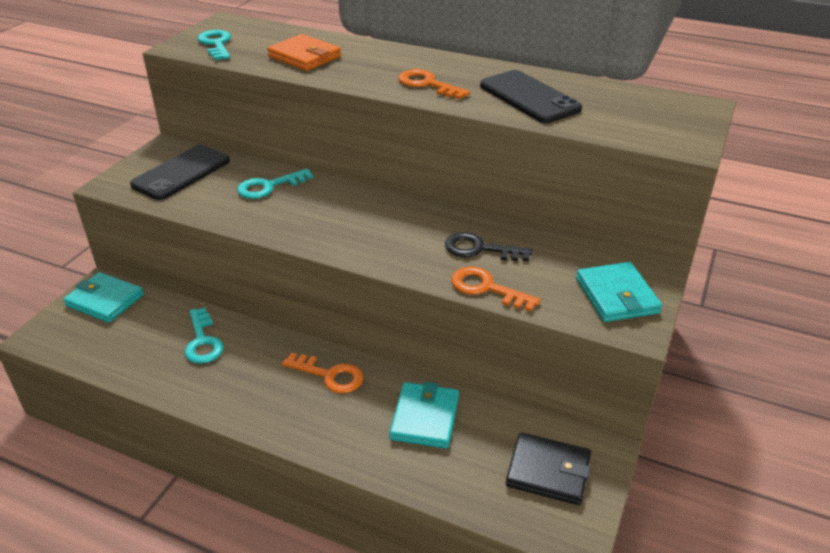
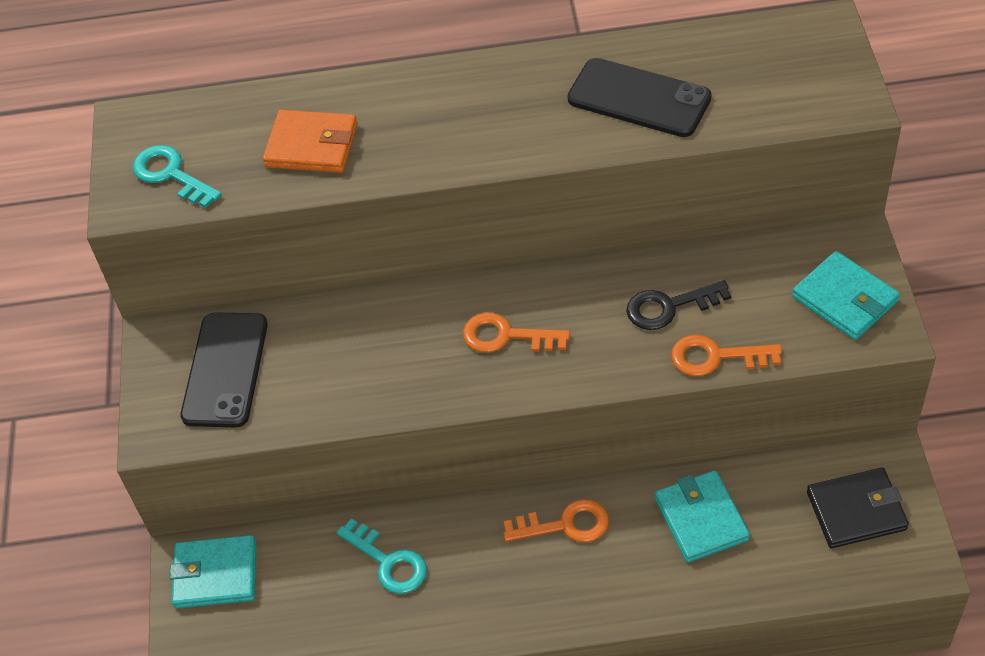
camera: 25 degrees left, 15 degrees up
(269, 187) = (356, 336): turquoise key -> none
(427, 84) = (508, 129): orange key -> orange key (506, 336)

